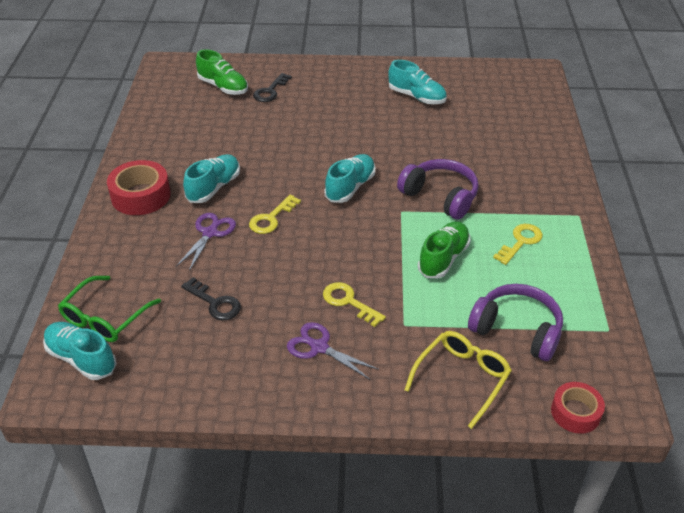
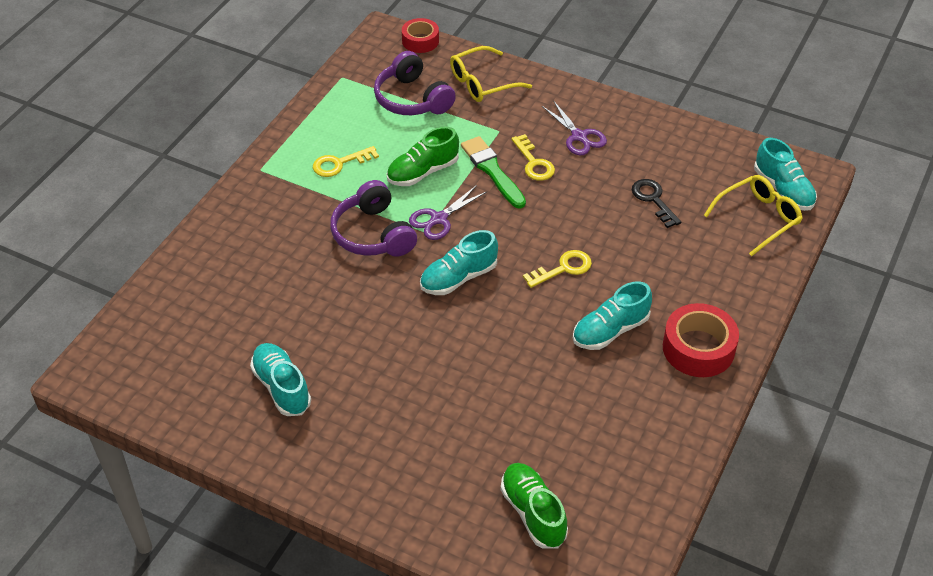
camera: 155 degrees left, 5 degrees up
(105, 318) = (758, 218): green glasses -> yellow glasses
(210, 233) = (634, 273): purple scissors -> purple scissors (438, 219)
(270, 91) = (469, 476): black key -> none
(382, 281) = (492, 171): none -> green brush

